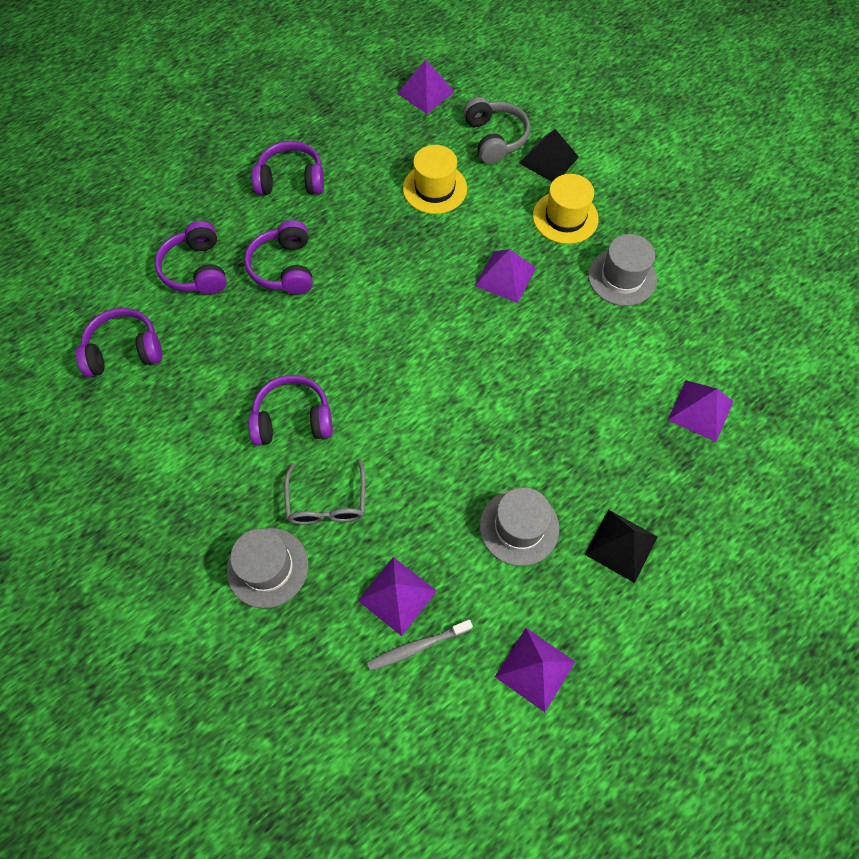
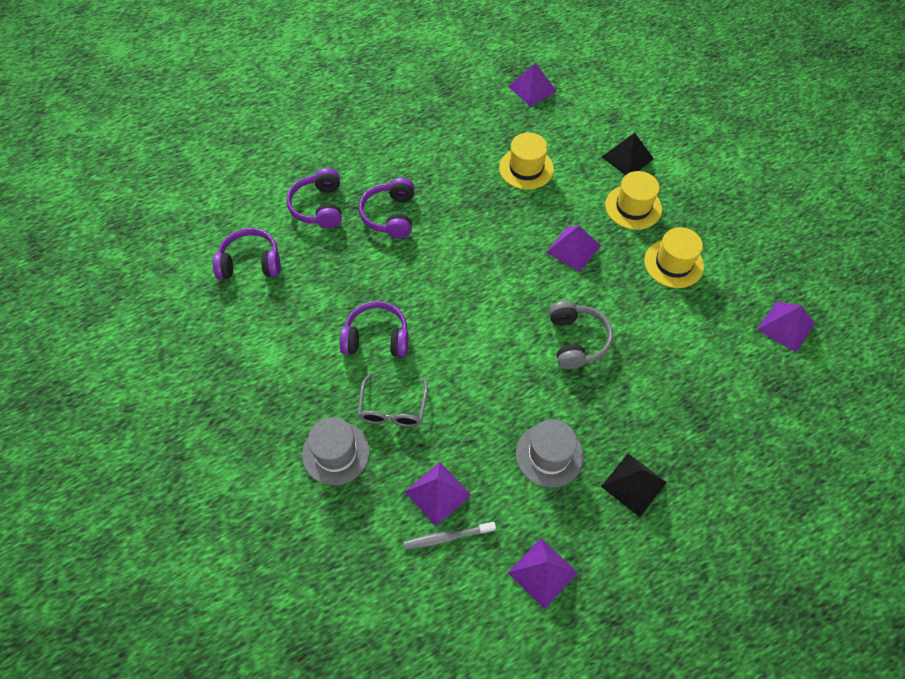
camera: 10 degrees right, 5 degrees down
(291, 180) = (408, 145): purple headphones -> none
(494, 138) = (584, 134): grey headphones -> grey headphones (576, 340)
(622, 277) = (673, 263): grey hat -> yellow hat
(700, 410) = (722, 384): purple pyramid -> purple pyramid (786, 326)

